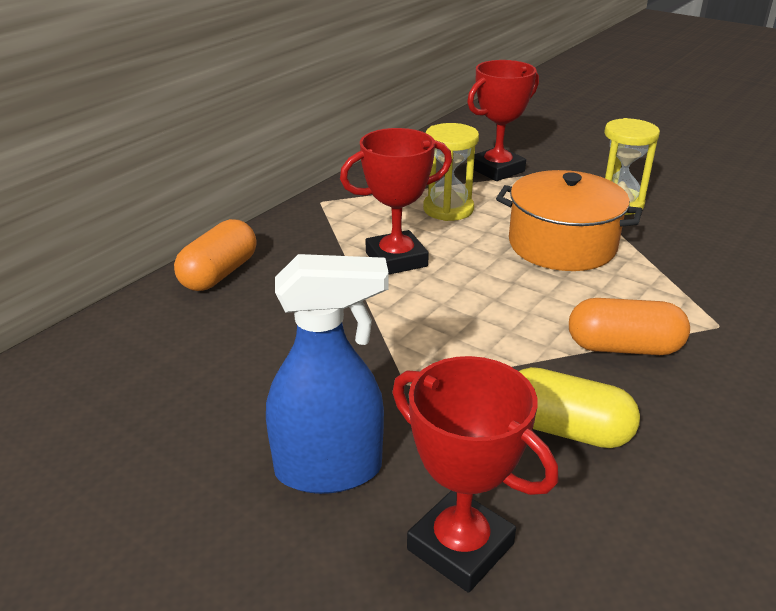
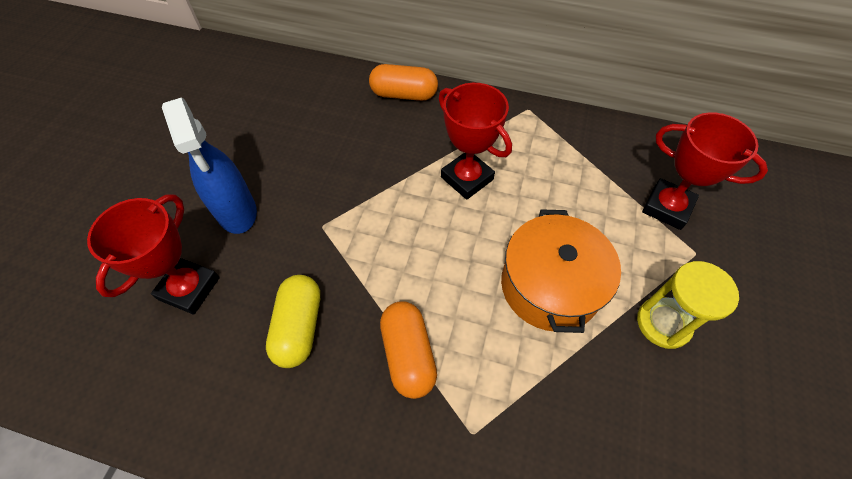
camera: 70 degrees right, 25 degrees up
(448, 209) = (565, 190): yellow hourglass -> none

